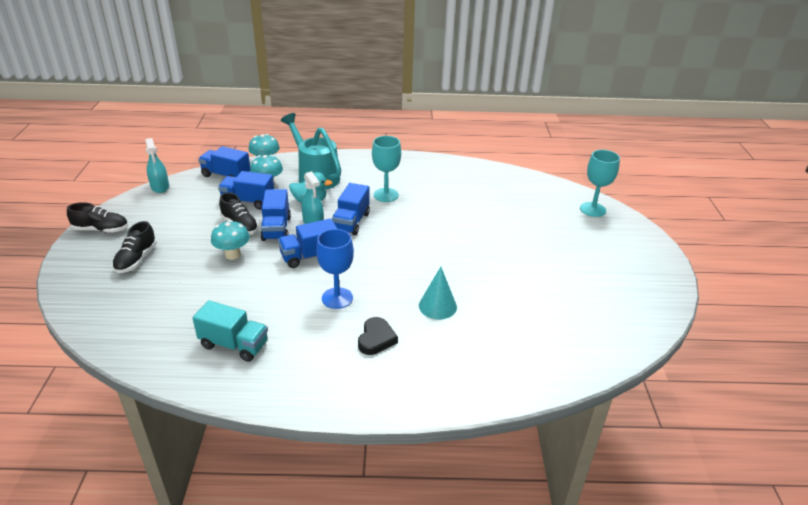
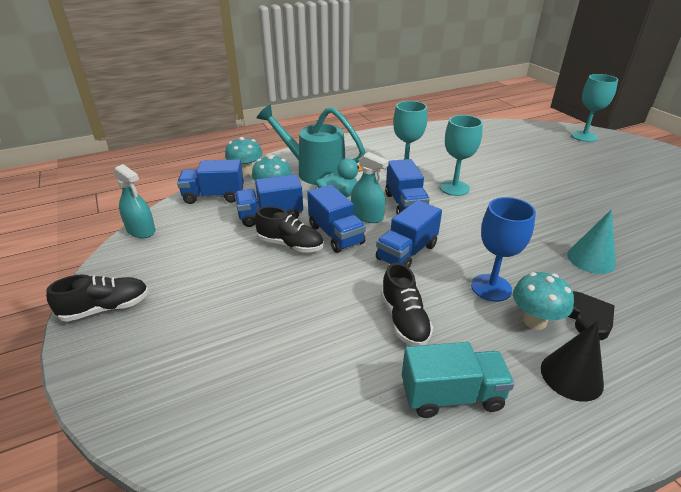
camera: 25 degrees left, 0 degrees up
(136, 259) = (198, 331): black shoe -> black shoe (404, 319)
(233, 255) = (319, 280): turquoise mushroom -> turquoise mushroom (534, 321)
(317, 364) = (571, 376): none -> black cone
(406, 221) = (454, 188): none -> turquoise goblet

